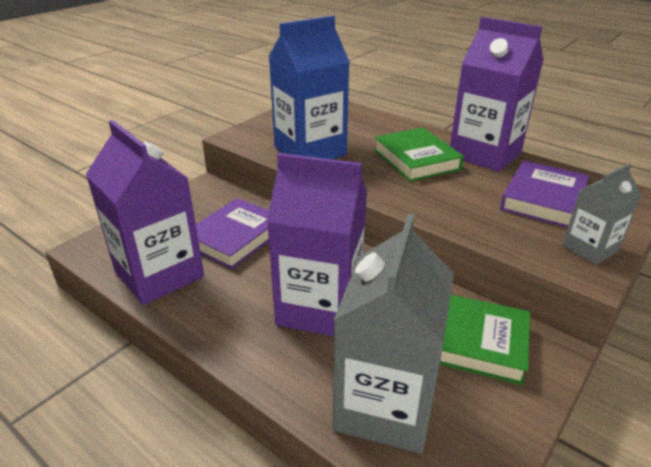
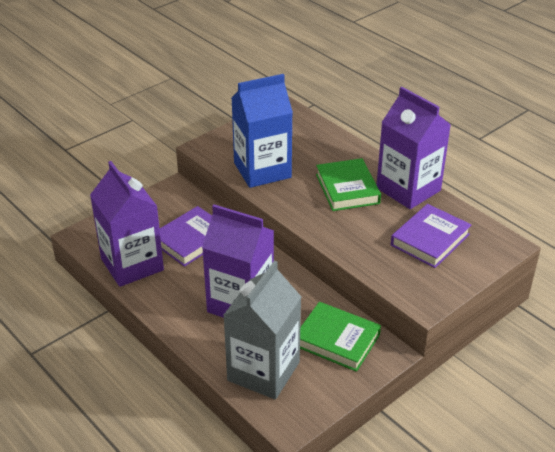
camera: 10 degrees right, 5 degrees up
(589, 248) = (437, 285): grey carton -> none

